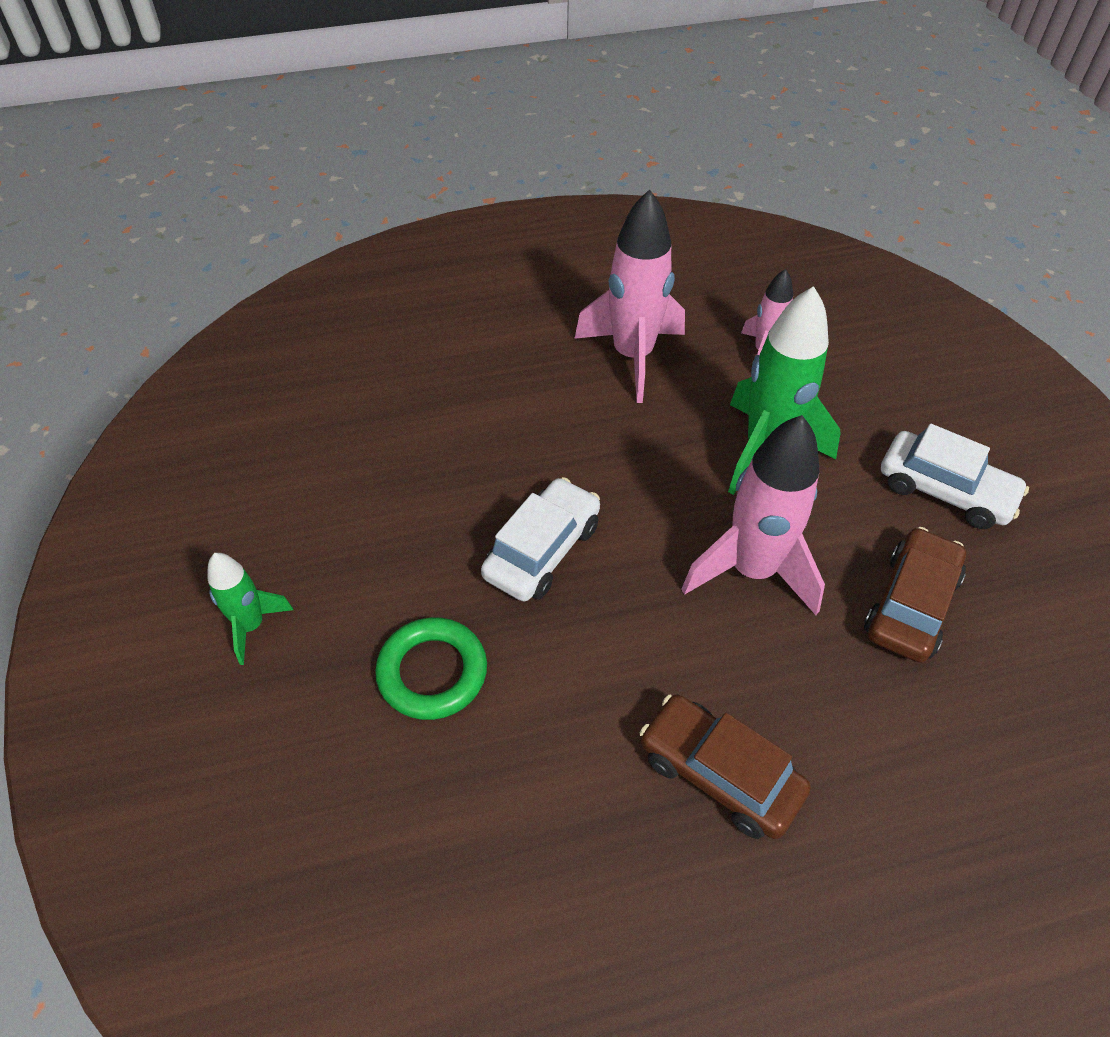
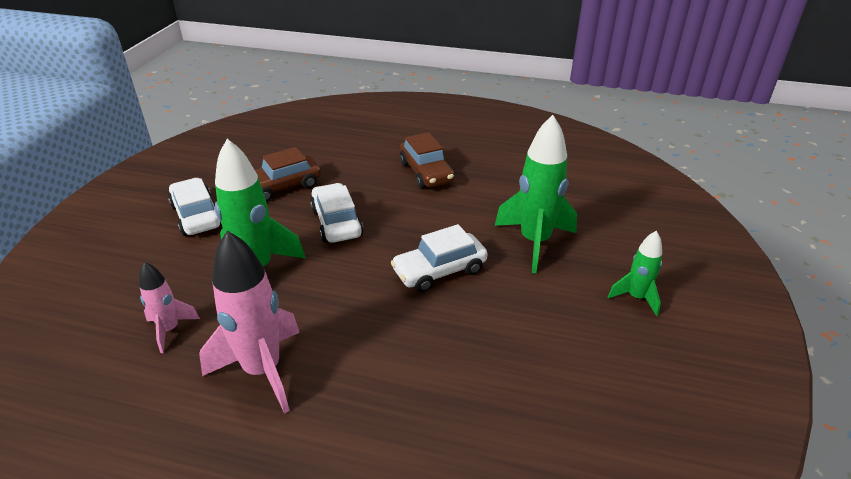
camera: 150 degrees left, 15 degrees down
(432, 672) = (534, 242): green ring -> green rocket
(751, 570) = (336, 222): pink rocket -> white car

